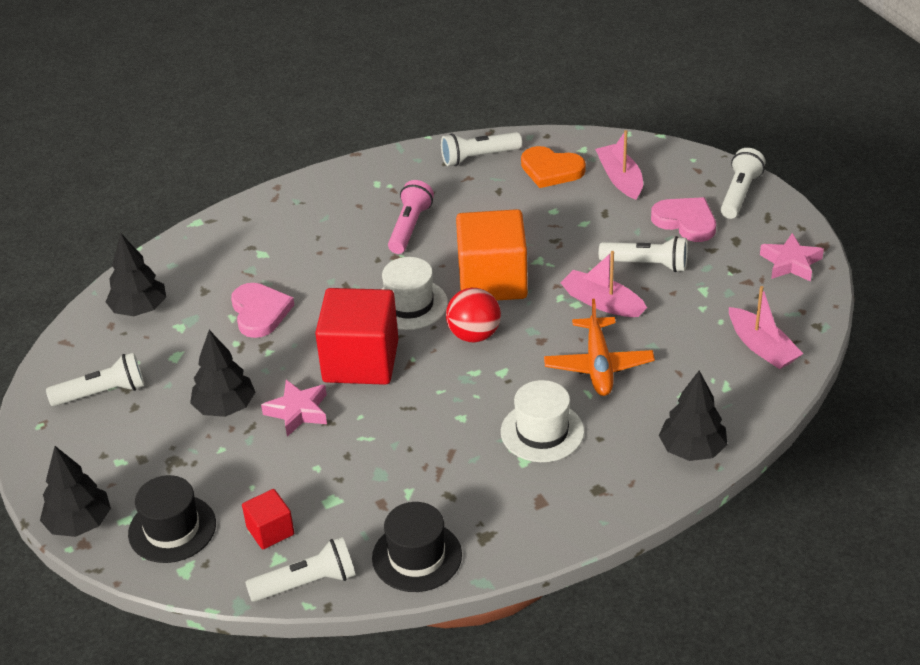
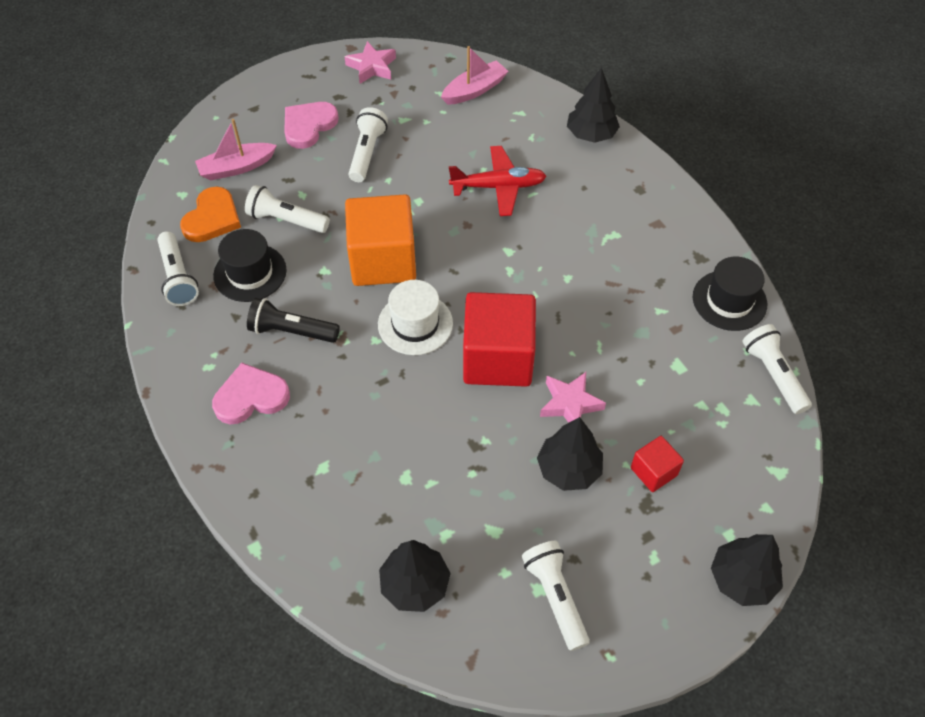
camera: 95 degrees left, 15 degrees up
(172, 529) = (733, 491): black hat -> black hat (250, 273)
(260, 312) = (423, 456): pink heart -> pink heart (251, 397)
(270, 531) = (721, 409): red cube -> red cube (653, 471)
(409, 227) = (292, 331): pink flashlight -> black flashlight
(474, 335) = (460, 272): red ball -> none
(542, 432) = (580, 223): white hat -> none
(598, 365) = (499, 187): orange plane -> red plane
(602, 302) = (417, 183): pink boat -> none
(739, 194) = (274, 90): white flashlight -> white flashlight (286, 220)

